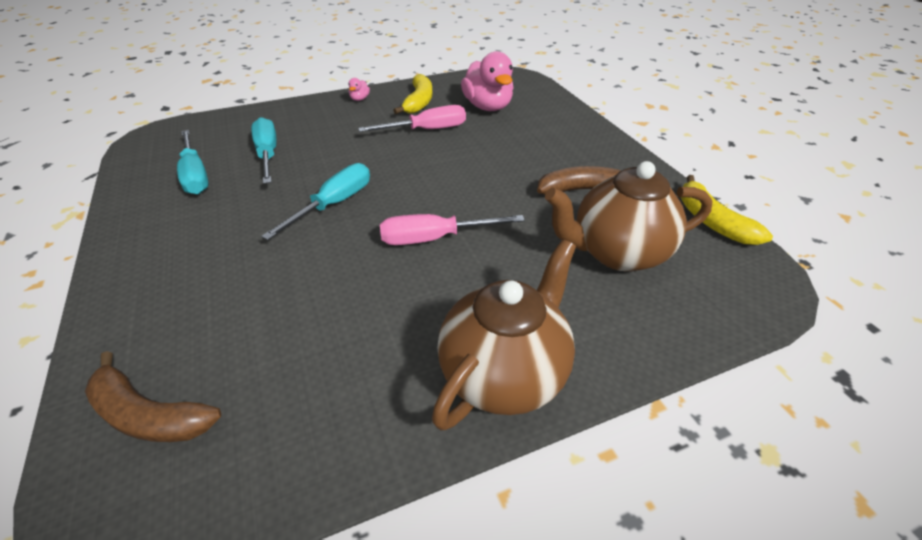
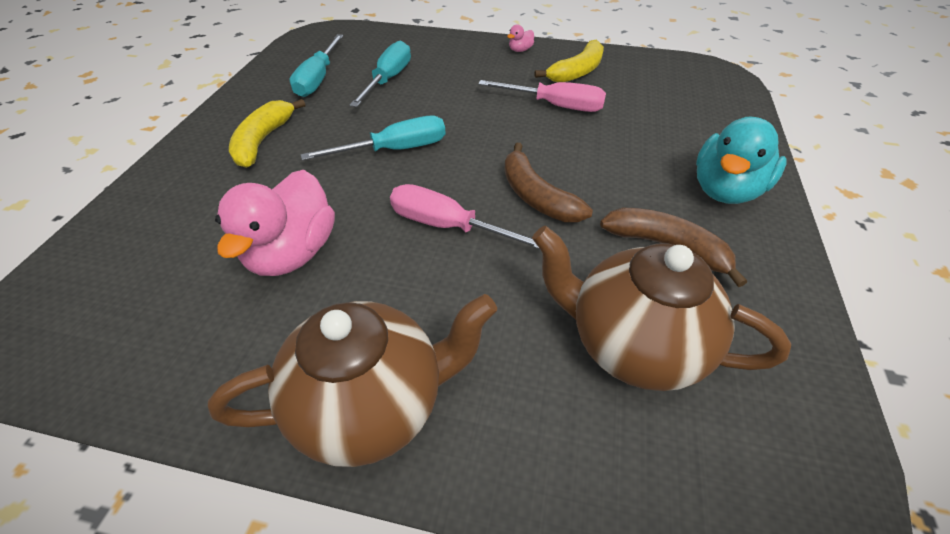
camera: 35 degrees right, 5 degrees up
(149, 414) = (108, 267): brown banana -> brown banana (536, 196)
(488, 107) = (649, 102): pink duck -> pink duck (293, 253)
(582, 145) = (725, 190): none -> turquoise duck
(711, 221) = (816, 374): yellow banana -> yellow banana (263, 141)

